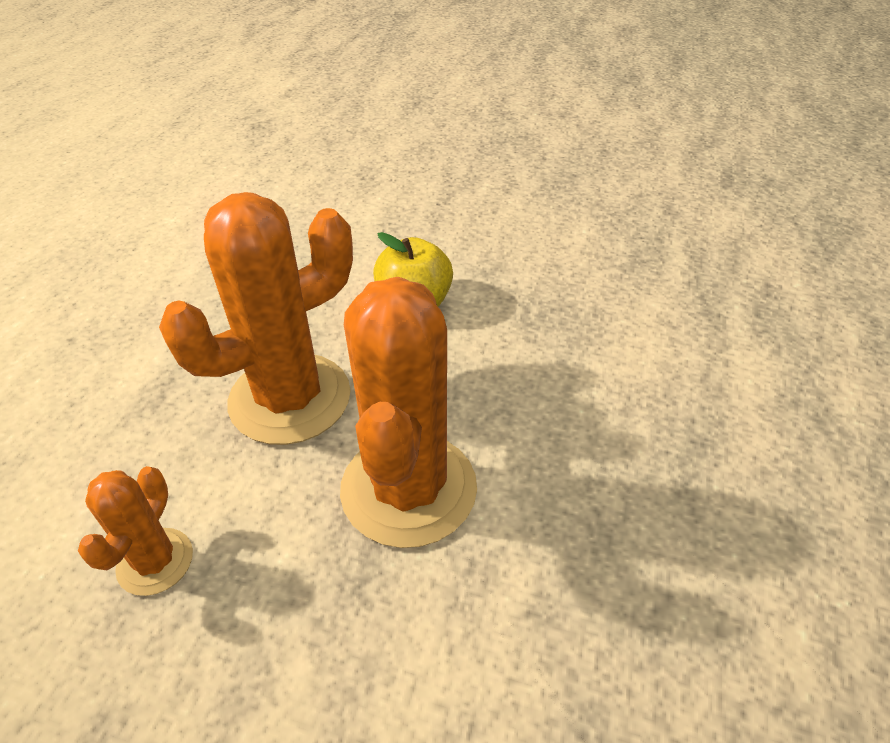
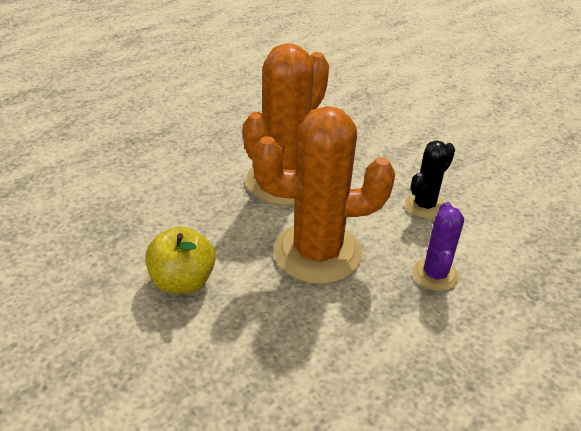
camera: 150 degrees left, 5 degrees down
(121, 441) = (435, 274): none -> purple cactus
(155, 561) = (424, 205): orange cactus -> black cactus

